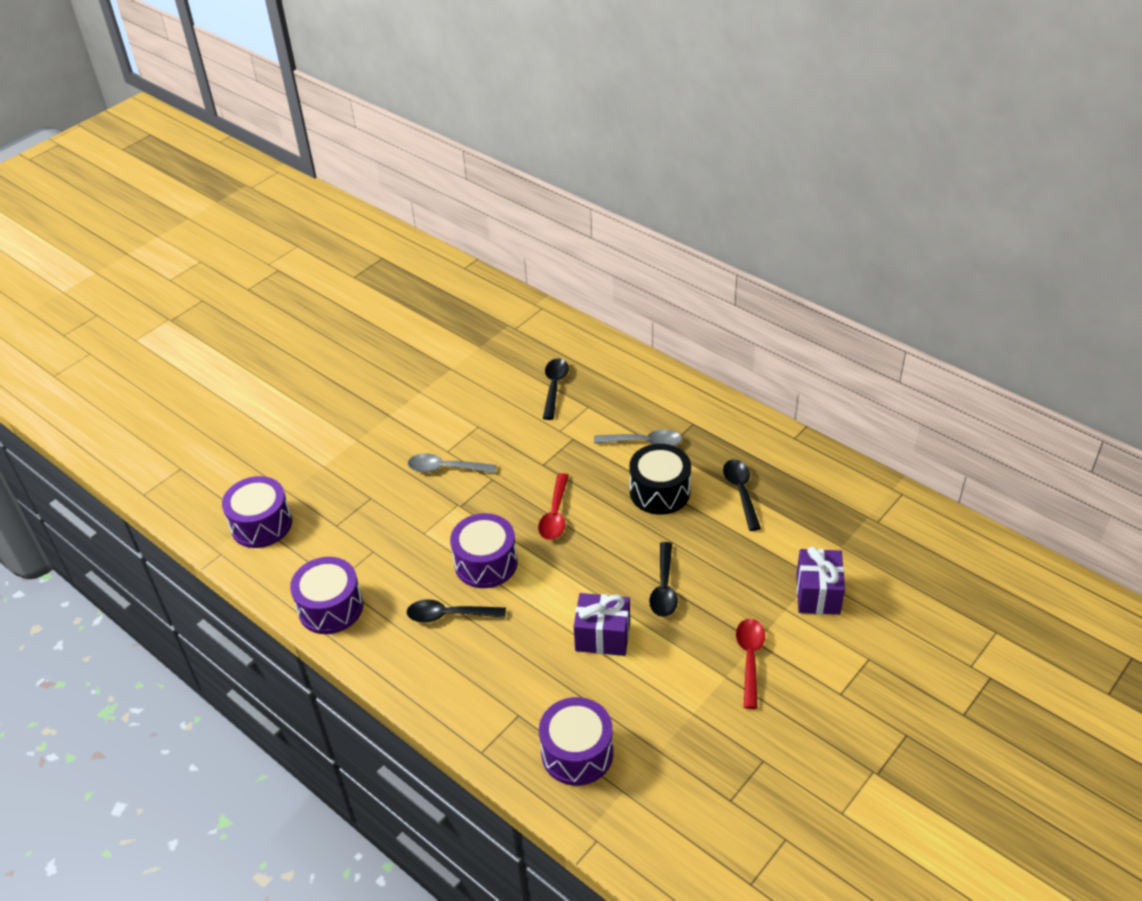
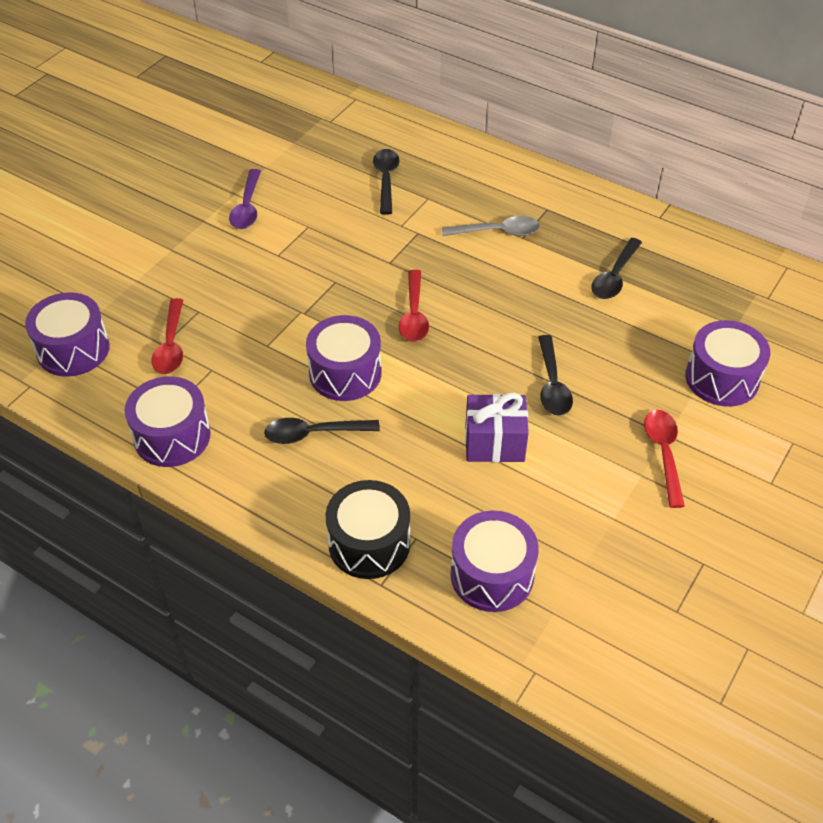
camera: 10 degrees left, 5 degrees up
(343, 527) = (171, 345): none -> red spoon
(429, 405) = (247, 207): none -> purple spoon
(445, 468) = (279, 273): grey spoon -> none
(659, 492) = (525, 282): black drum -> black drum (369, 543)
(741, 492) = (614, 277): black spoon -> black spoon turned 135 degrees counterclockwise
(817, 594) = (722, 378): purple gift -> purple drum

